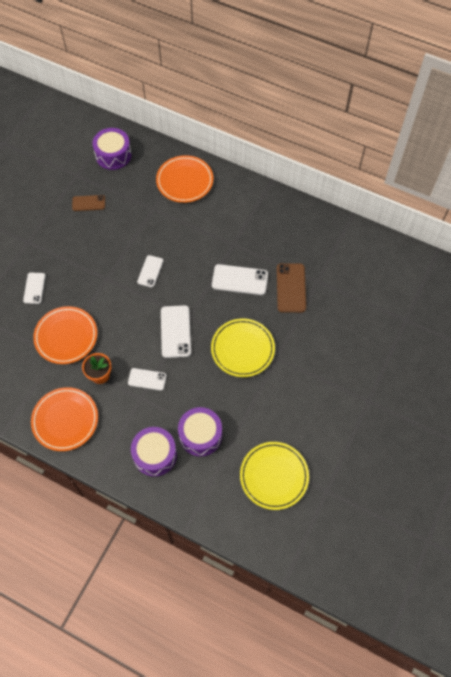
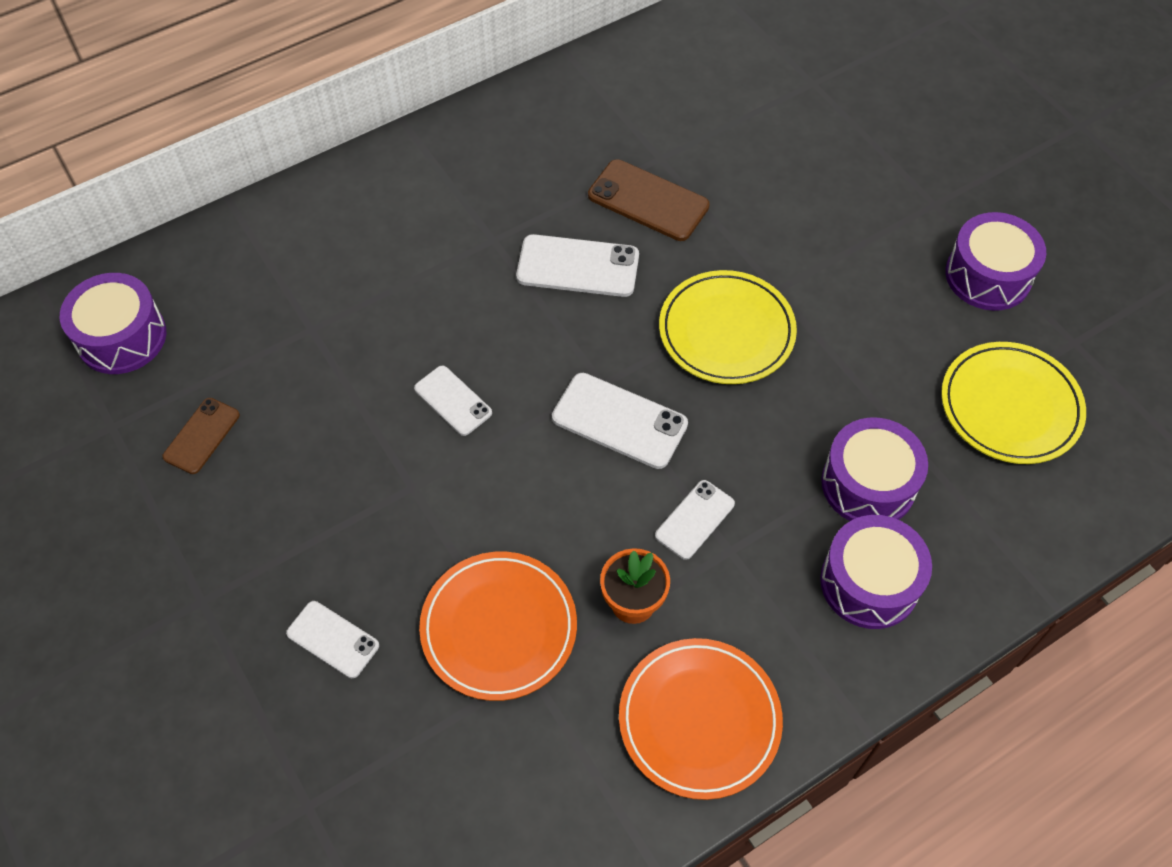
camera: 60 degrees left, 5 degrees down
(185, 181) = (291, 248): orange plate -> none
(240, 280) = (578, 266): white phone -> white phone turned 60 degrees clockwise
(341, 439) = (988, 276): none -> purple drum

